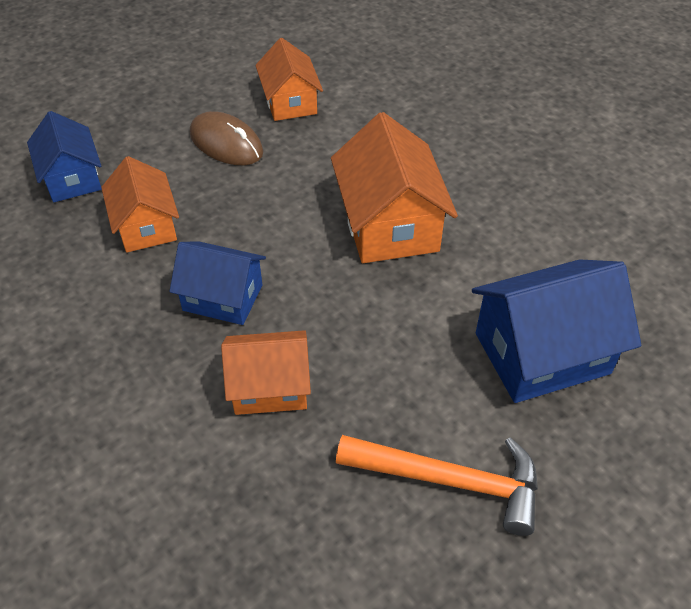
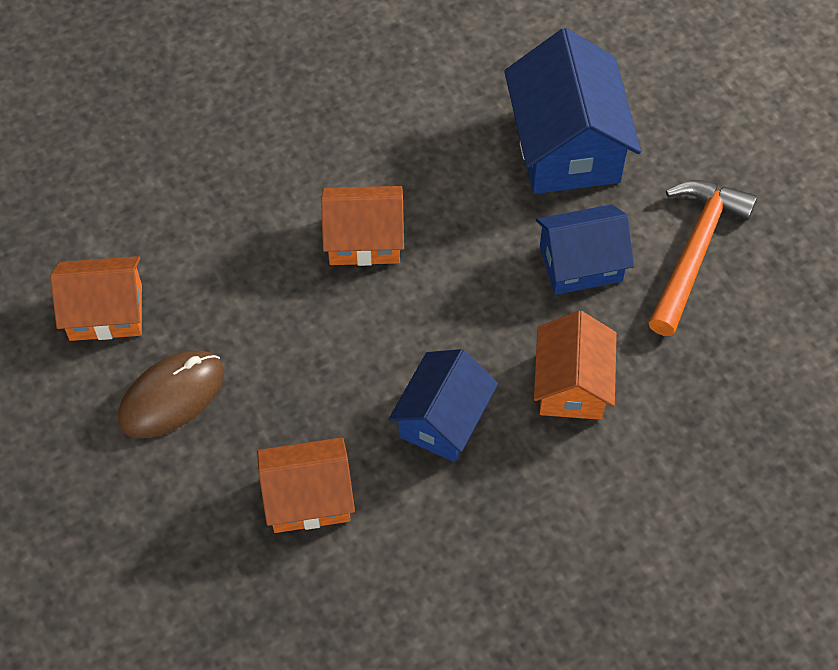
camera: 80 degrees left, 10 degrees up
(72, 178) = (193, 589): blue house -> blue house (580, 263)
(389, 224) = (364, 239): orange house -> orange house, size x0.64

